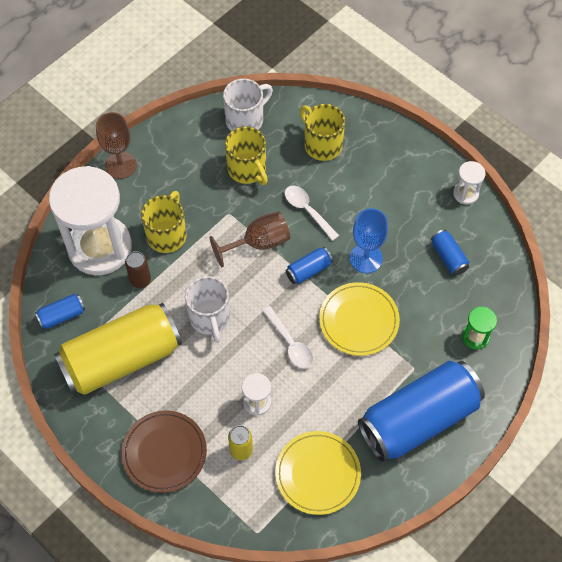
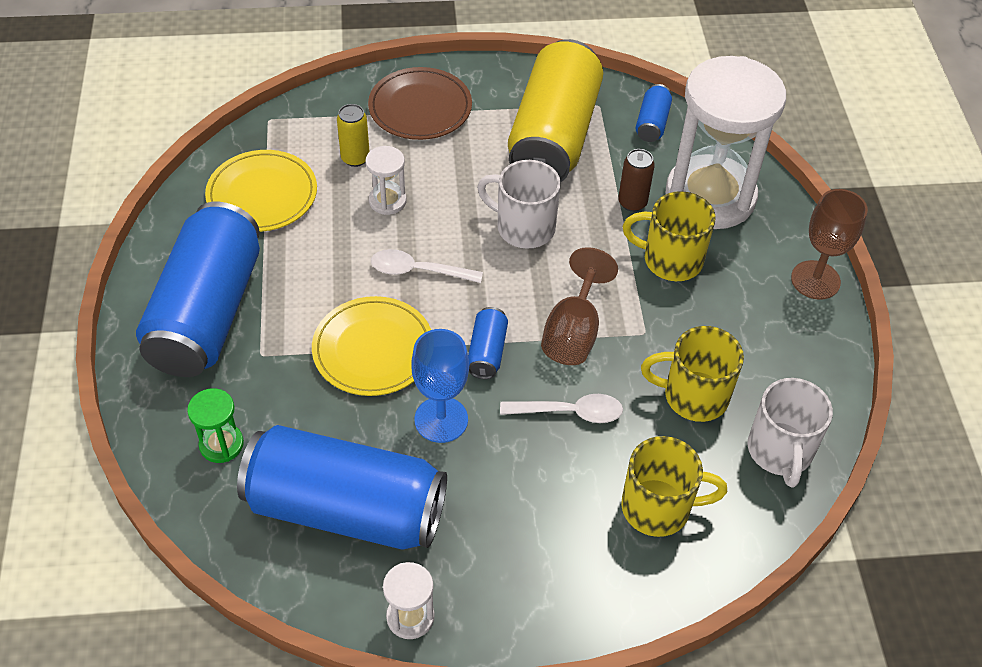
camera: 130 degrees right, 10 degrees down
(167, 234) = (670, 260): yellow mug -> yellow mug turned 135 degrees clockwise
(448, 257) = (346, 509): blue can -> blue can, size x2.47

